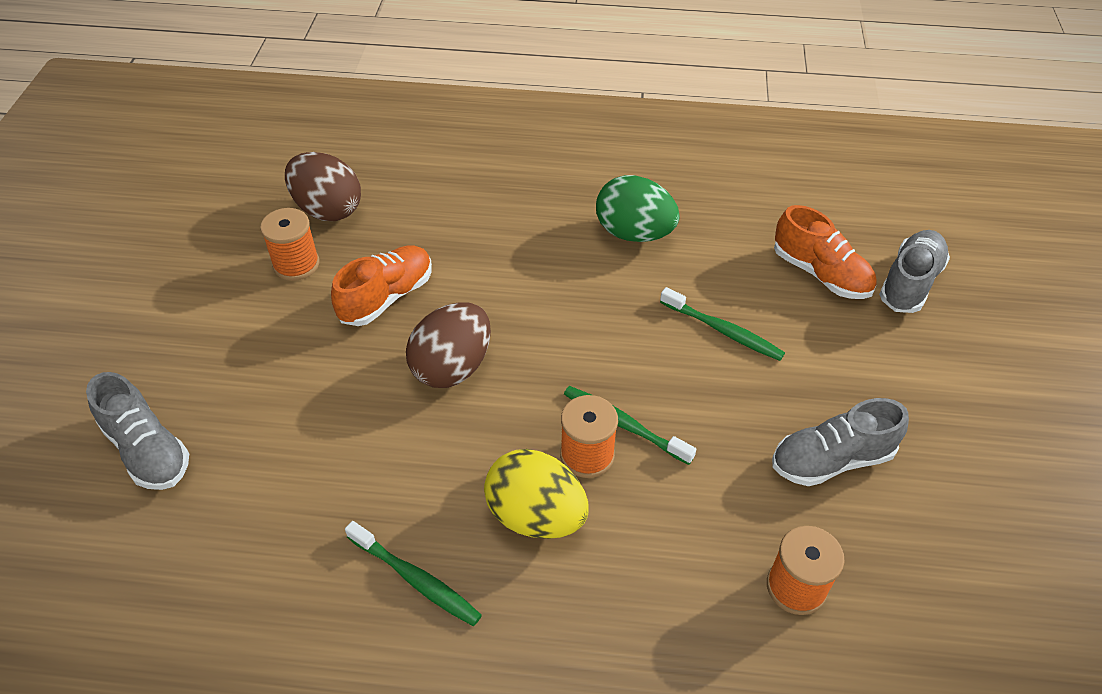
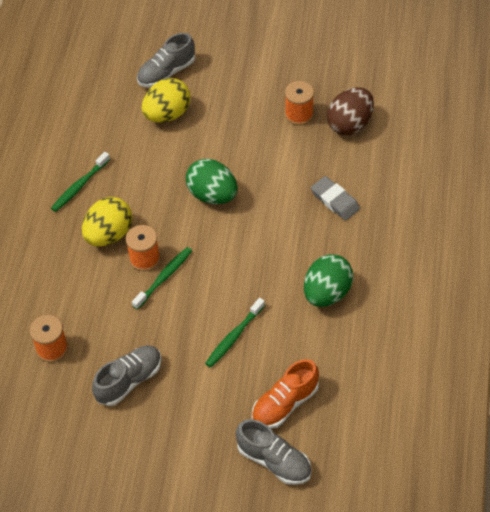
camera: 95 degrees right, 5 degrees up
(256, 442) = (167, 114): none -> yellow egg
(386, 297) = (270, 160): orange shoe -> none
(452, 367) = (212, 195): brown egg -> green egg
(471, 225) = (335, 200): none -> grey eraser
(831, 460) = (129, 381): grey shoe -> grey shoe turned 60 degrees clockwise

